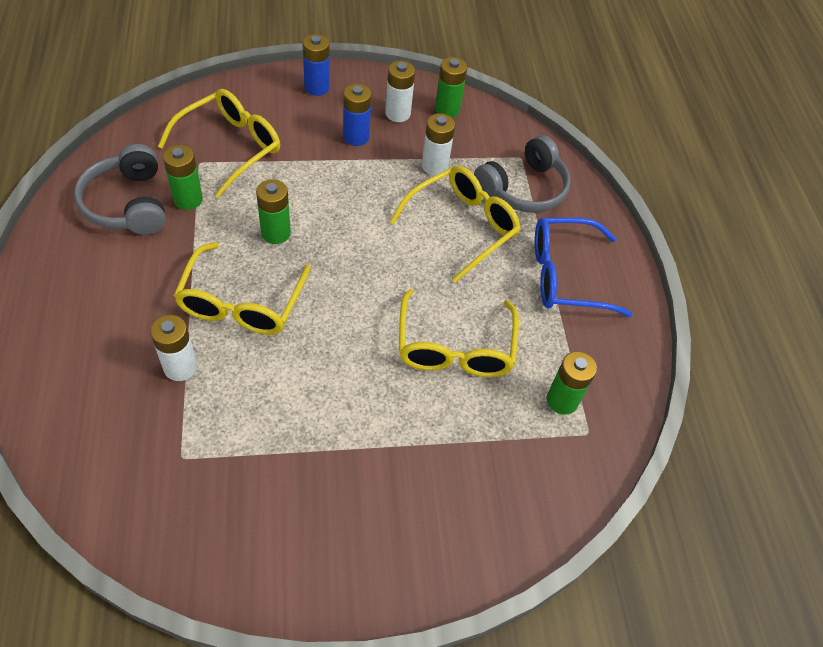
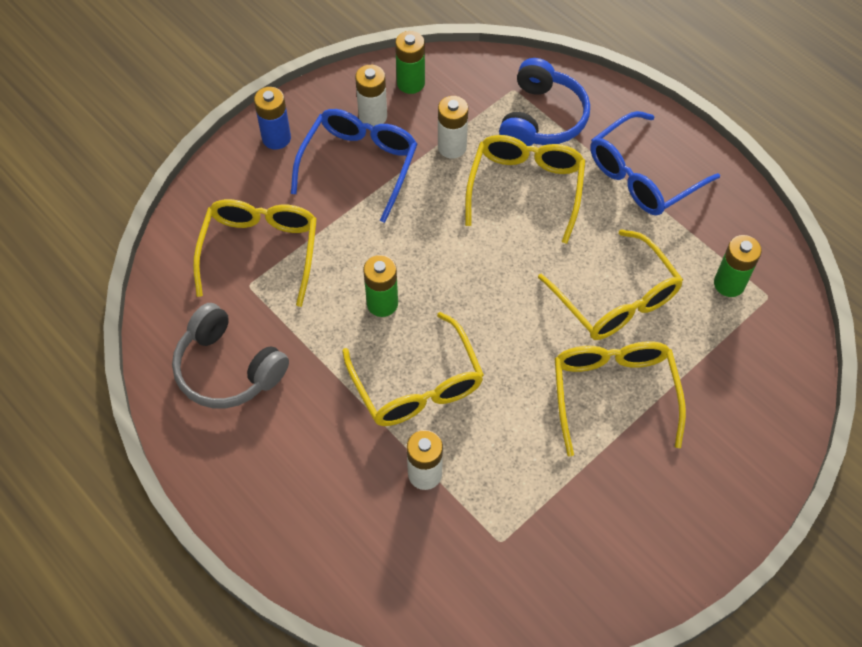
camera: 30 degrees left, 5 degrees up
(188, 199) = (276, 327): green battery -> none
(356, 137) = (359, 164): blue battery -> blue glasses
(383, 414) = (613, 393): none -> yellow glasses
(523, 189) = (542, 118): grey headphones -> blue headphones

